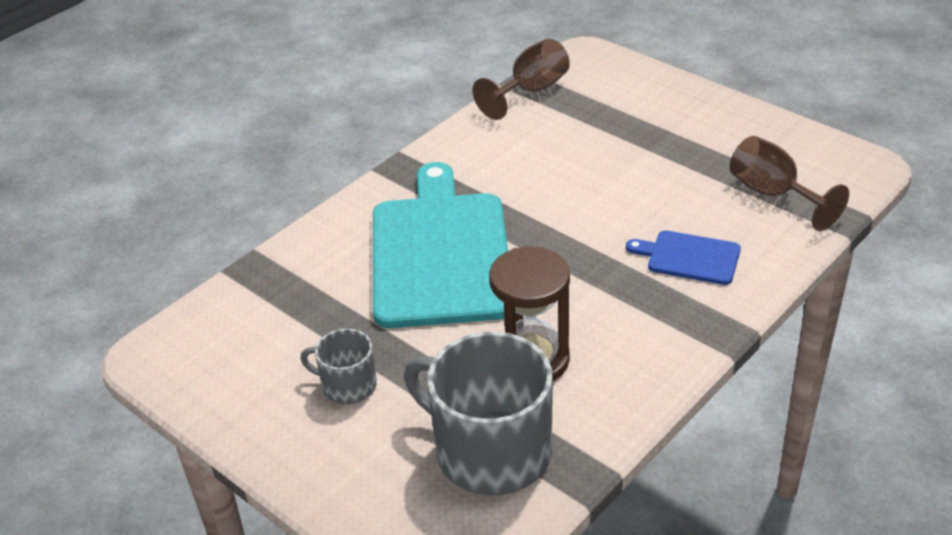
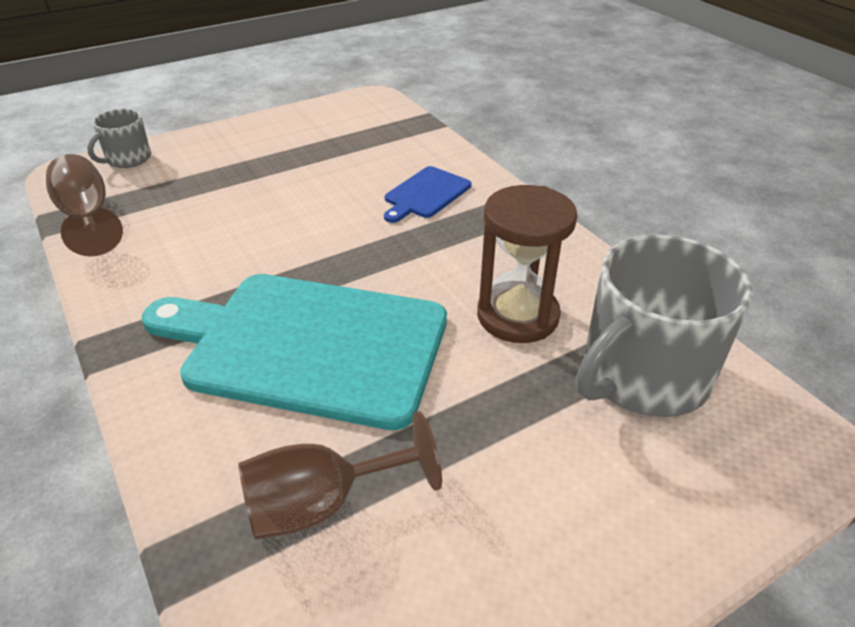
camera: 75 degrees left, 0 degrees up
(347, 385) = (502, 481): grey mug -> grey mug (127, 159)
(773, 194) = (375, 138): brown goblet -> brown goblet (321, 504)

